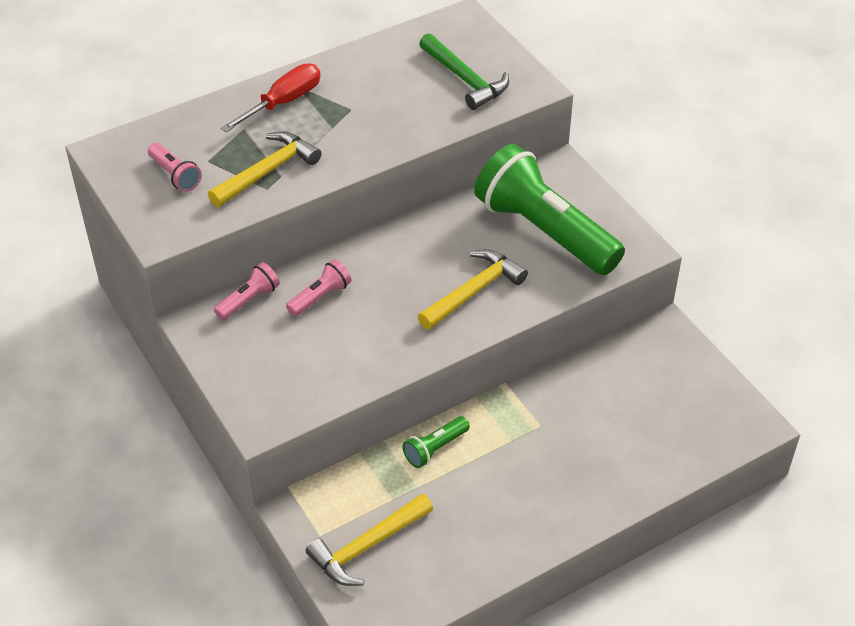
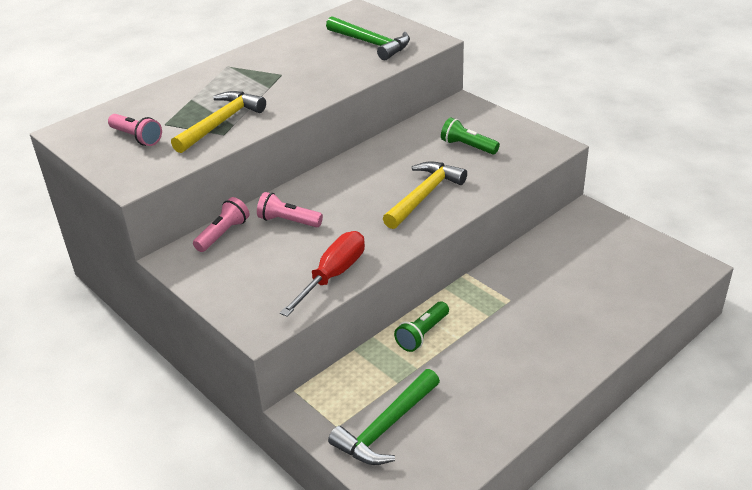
camera: 10 degrees left, 10 degrees down
(283, 103) = (221, 78): red screwdriver -> red screwdriver (333, 275)
(320, 297) = (288, 221): pink flashlight -> pink flashlight turned 105 degrees counterclockwise
(367, 546) = (386, 427): yellow hammer -> green hammer
(544, 231) = (468, 146): green flashlight -> green flashlight, size x0.42

